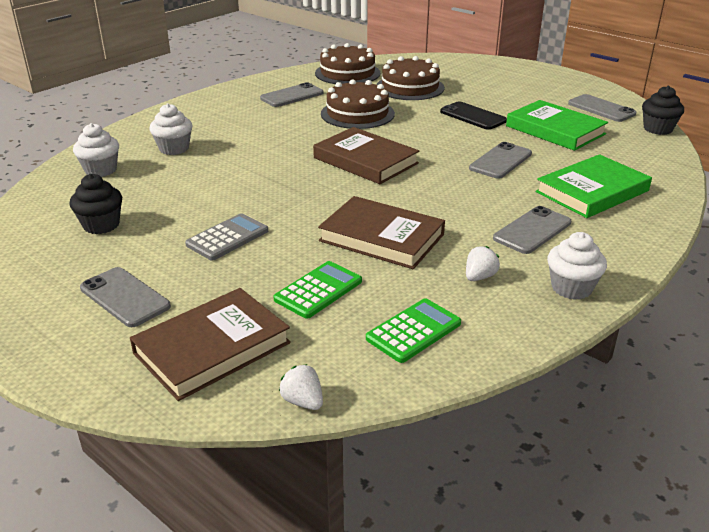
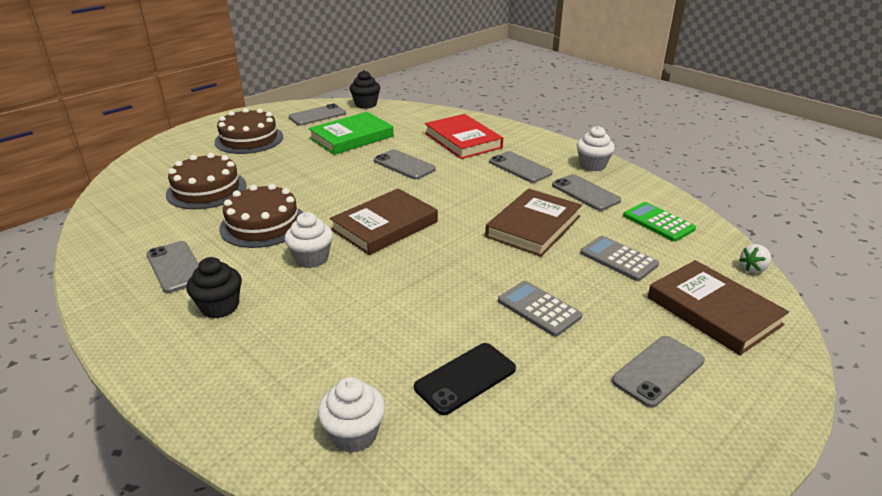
camera: 85 degrees left, 0 degrees up
(101, 225) = (514, 410): black cupcake -> black cupcake (220, 307)
(174, 148) = (305, 364): white cupcake -> white cupcake (311, 258)
(318, 290) = (618, 259): green calculator -> grey calculator
(347, 73) = (127, 224): brown cake -> brown cake (249, 139)
(473, 116) = (304, 166): black phone -> black phone (465, 378)
(479, 277) = (585, 193): white strawberry -> grey phone
(592, 191) = (463, 140): green book -> red book

